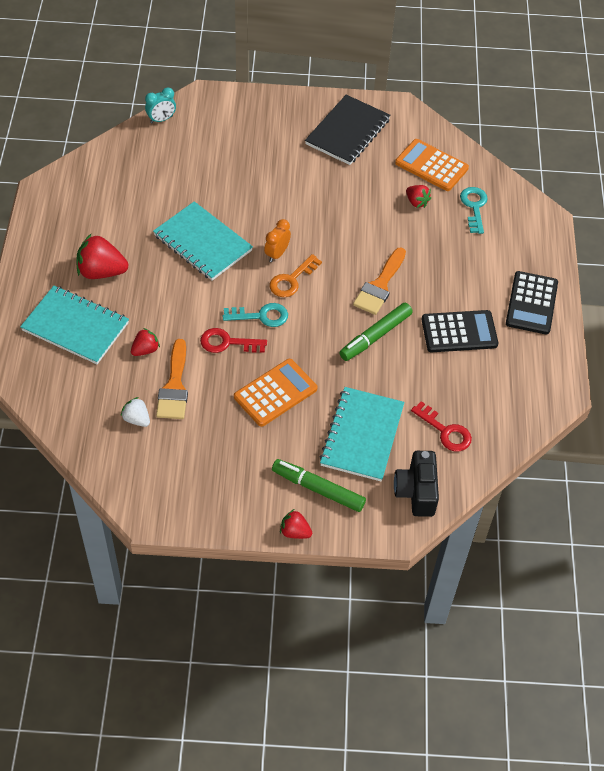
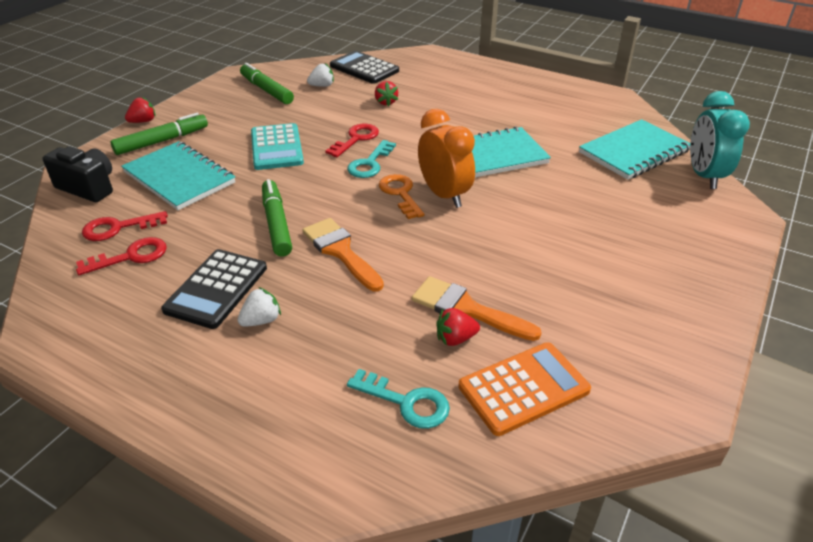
camera: 120 degrees right, 15 degrees down
(75, 326) = (437, 81): turquoise notebook -> turquoise notebook (634, 152)
(101, 272) = (490, 101): red strawberry -> none
(161, 119) = (704, 176): turquoise clock -> turquoise clock, size x1.73
(172, 463) = (266, 90): none -> green marker
(174, 386) = (336, 106): orange brush -> orange brush (466, 309)
(275, 393) = (276, 147): orange calculator -> turquoise calculator
(277, 254) = (444, 195): orange clock -> orange clock, size x1.73
(348, 132) = (637, 321): black notebook -> none
(466, 400) = (131, 256): none -> red key
(467, 294) = (261, 320): none -> white strawberry
(531, 303) = (185, 381): black calculator -> black calculator (364, 68)

